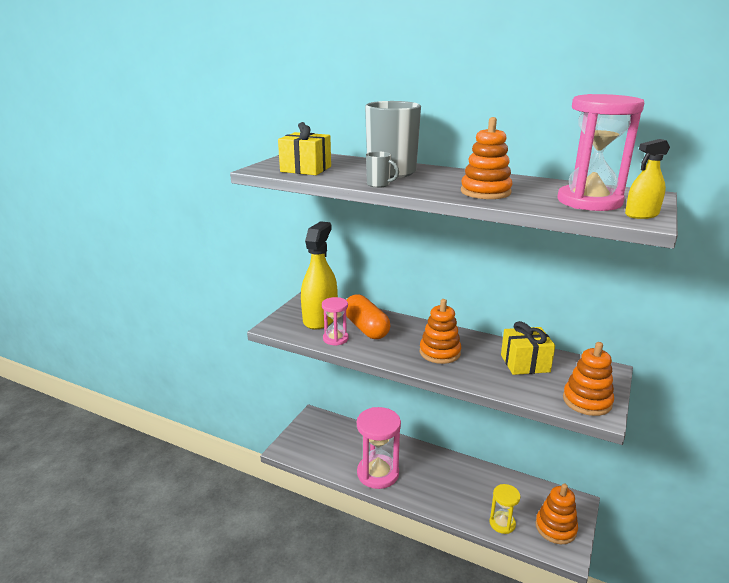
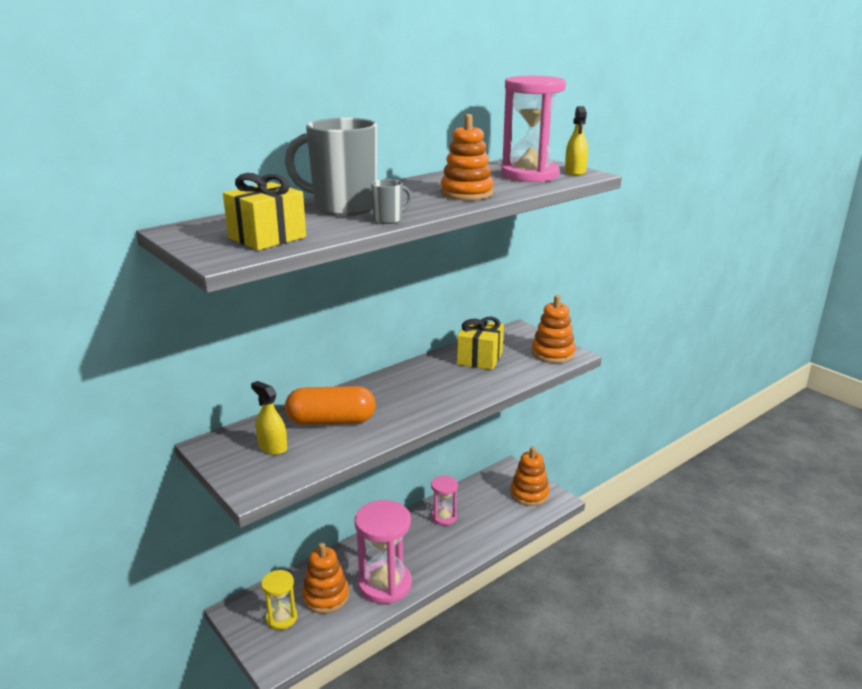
camera: 65 degrees left, 0 degrees up
(320, 318) = (272, 447): yellow spray bottle -> yellow spray bottle, size x0.50
(335, 339) = (334, 448): pink hourglass -> pink hourglass (444, 517)
(440, 352) = (424, 392): orange stacking toy -> orange stacking toy (326, 596)
(502, 523) = (507, 522): yellow hourglass -> yellow hourglass (281, 618)

